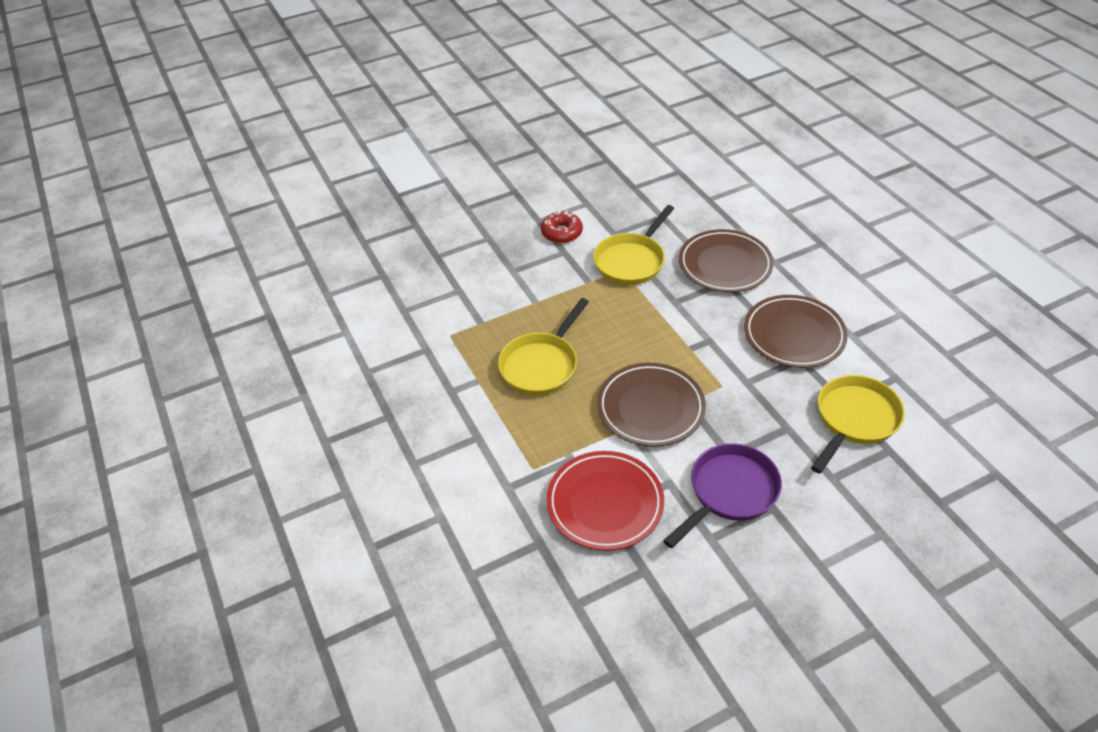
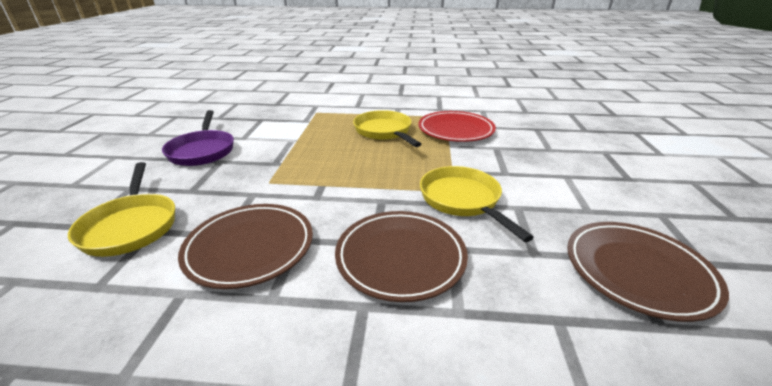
camera: 120 degrees right, 15 degrees down
(561, 233) = (537, 181): red donut -> none
(605, 503) = (266, 120): red plate -> red plate (455, 130)
(650, 408) = (297, 150): brown plate -> brown plate (637, 271)

